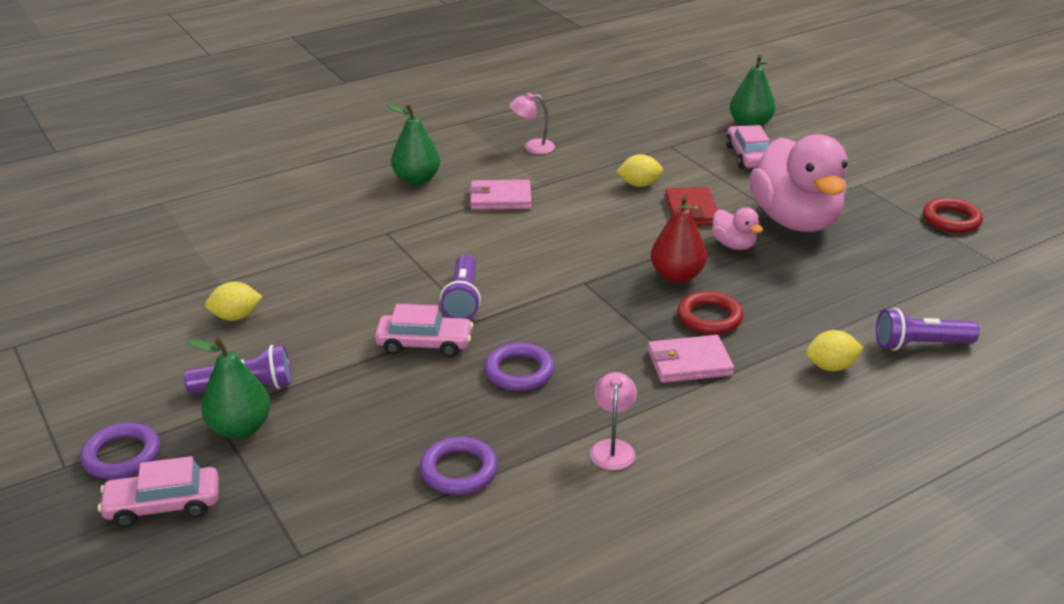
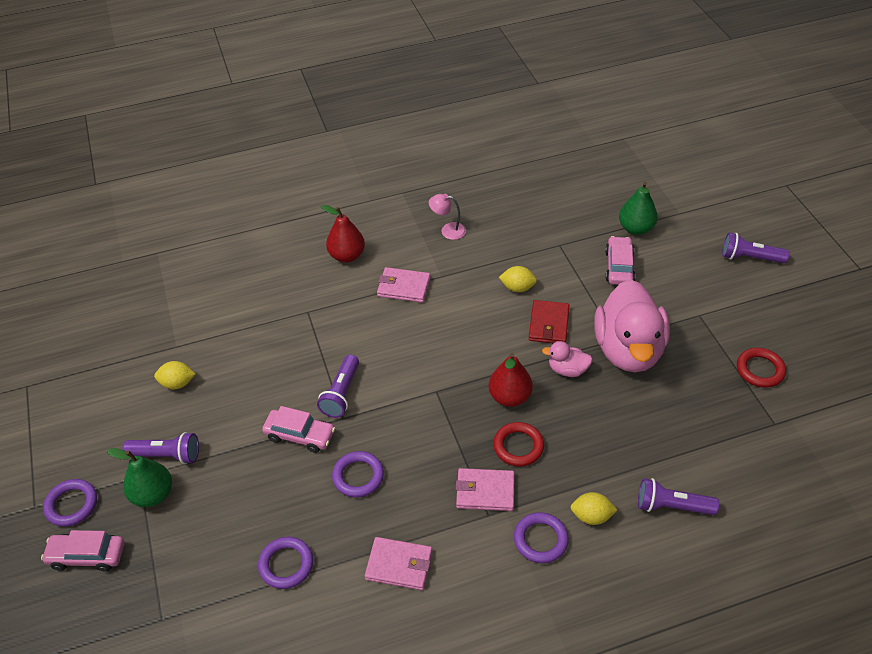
camera: 15 degrees right, 15 degrees up
(416, 180) = (347, 256): green pear -> red pear
(612, 448) = (399, 565): pink lamp -> pink wallet
(733, 245) = (567, 370): pink duck -> pink duck turned 120 degrees clockwise
(780, 397) = (540, 540): none -> purple ring
(888, 135) = (750, 258): none -> purple flashlight

